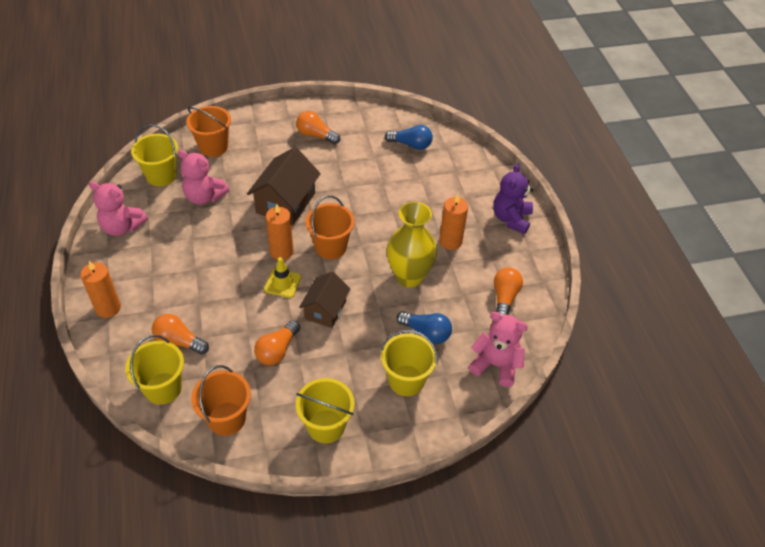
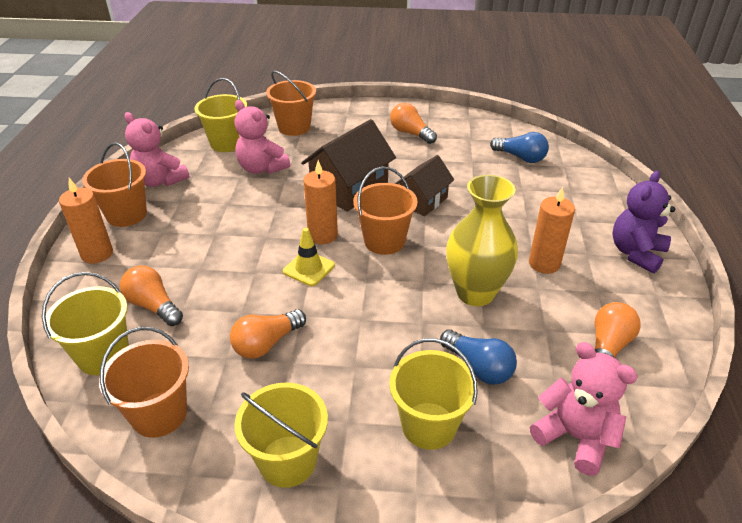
camera: 20 degrees right, 10 degrees down
(112, 266) = (126, 215): none -> orange bucket
(325, 310) = (349, 309): brown house -> brown house (422, 201)

